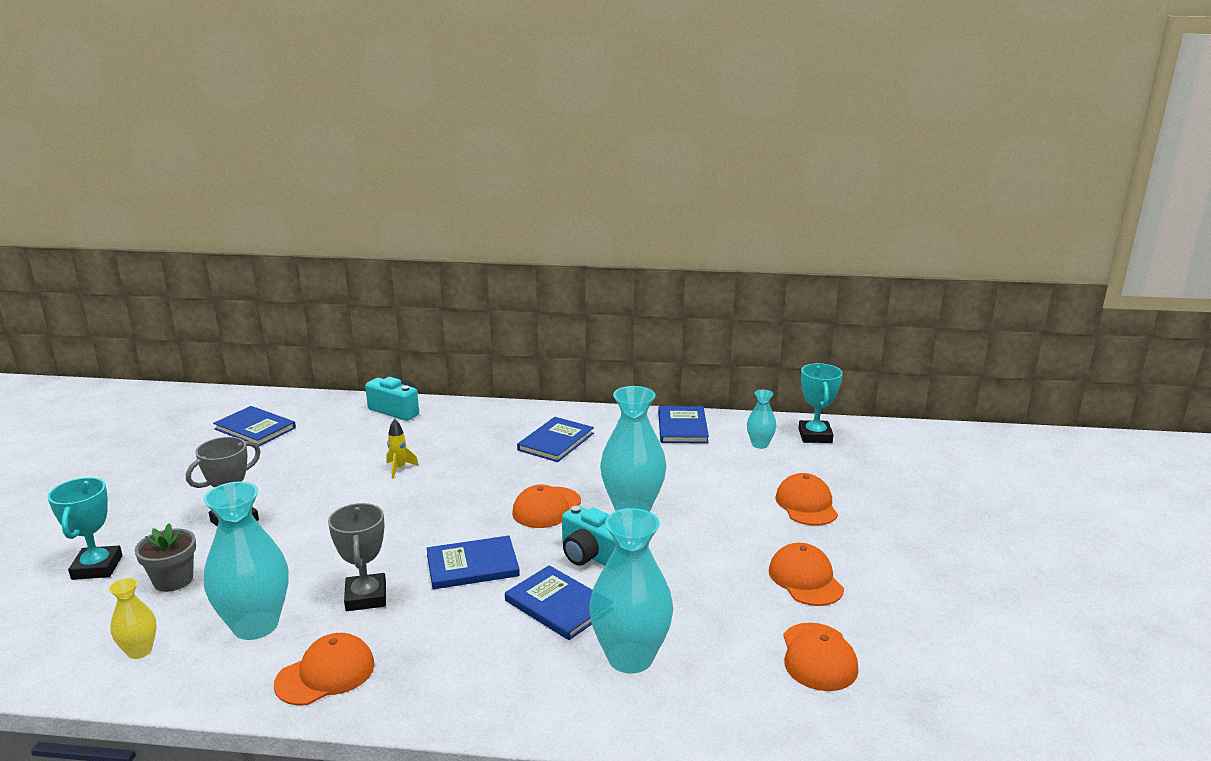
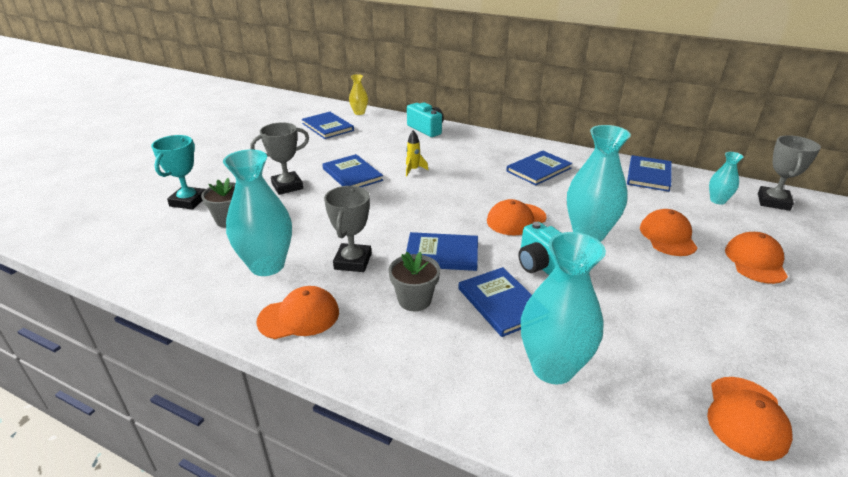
camera: 20 degrees right, 10 degrees up
(139, 651) = (184, 266): yellow vase -> yellow vase (359, 113)
(319, 489) = (352, 174): none -> blue book
(458, 624) = (414, 300): none -> grey flower pot
(805, 579) = (744, 332): orange cap -> orange cap (667, 236)
(815, 436) = (773, 202): turquoise trophy -> grey trophy

